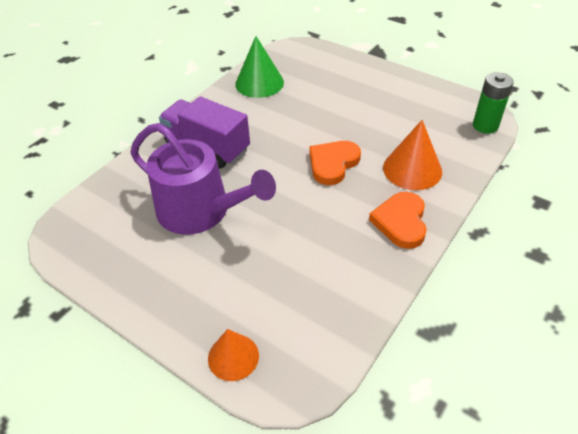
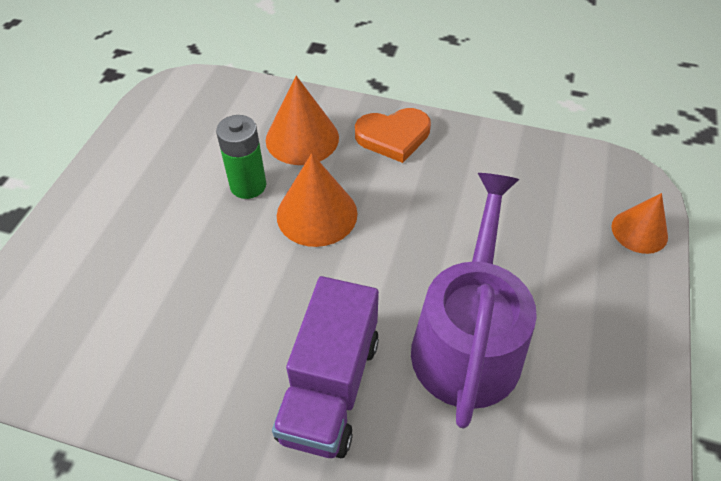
camera: 110 degrees left, 5 degrees up
(259, 83) = (123, 369): green cone -> none
(333, 164) = (317, 214): orange heart -> orange cone
(485, 126) = (201, 86): green battery -> green battery (248, 185)

